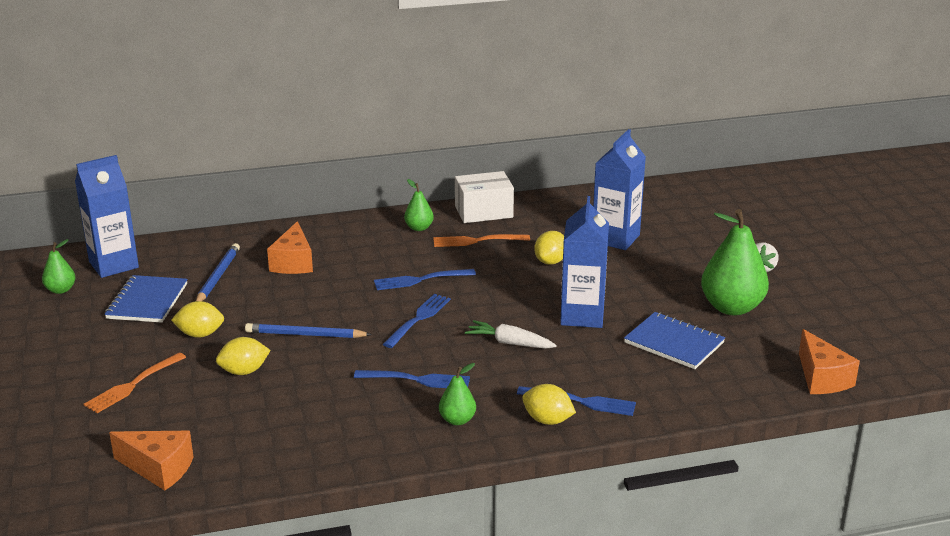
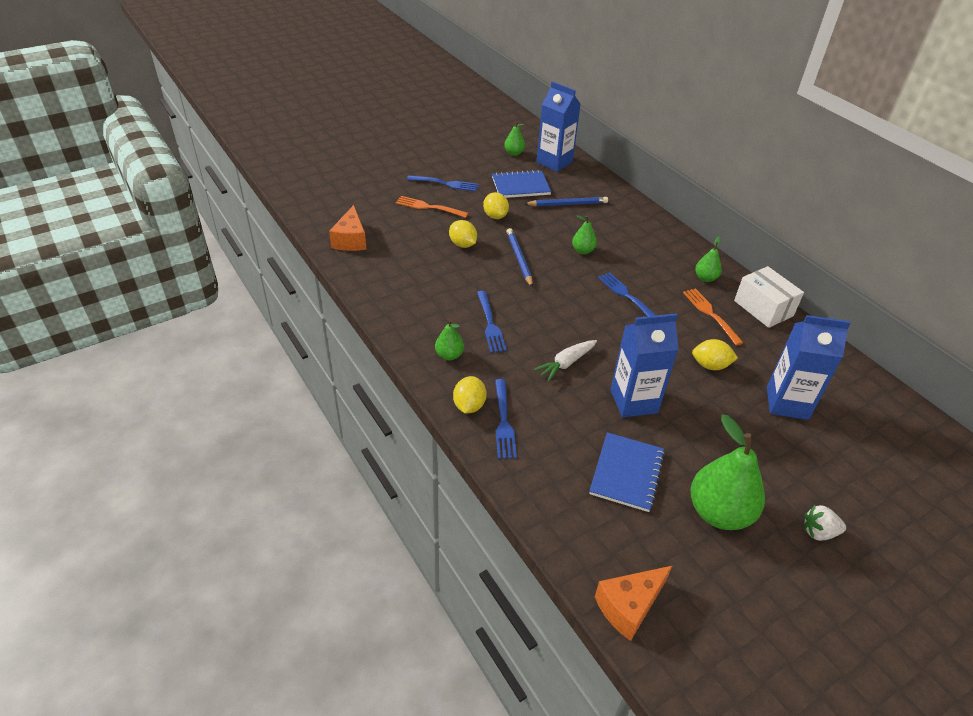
camera: 70 degrees right, 15 degrees up
(293, 262) = (608, 230): orange cheese -> none
(320, 288) = (583, 250): none -> green pear
(418, 319) = (570, 307): blue fork -> blue fork (445, 184)
(509, 343) = (566, 363): white carrot -> white carrot turned 135 degrees counterclockwise

